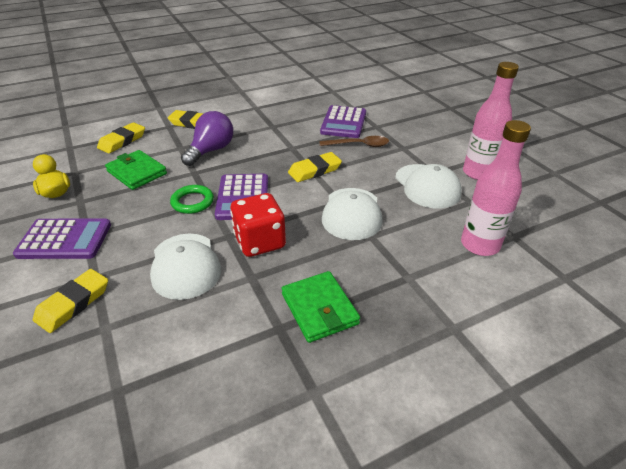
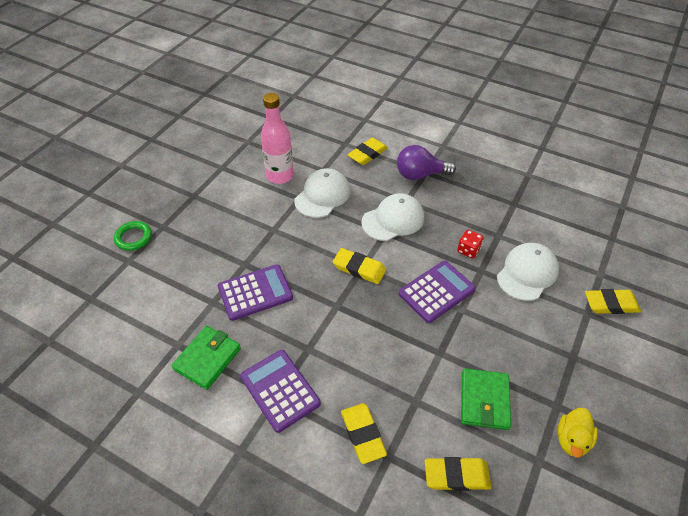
camera: 125 degrees left, 10 degrees up
(64, 240) = (591, 367): purple calculator -> purple calculator (280, 390)
(192, 202) = (474, 320): green ring -> green ring (133, 238)
(211, 150) = (397, 368): purple light bulb -> purple light bulb (420, 175)
(260, 242) = (468, 250): red dice -> red dice, size x0.55
(319, 309) = (485, 195): green wallet -> green wallet (207, 359)
(359, 145) = (292, 260): brown spoon -> none
(480, 245) = (367, 154): pink bottle -> yellow eraser

